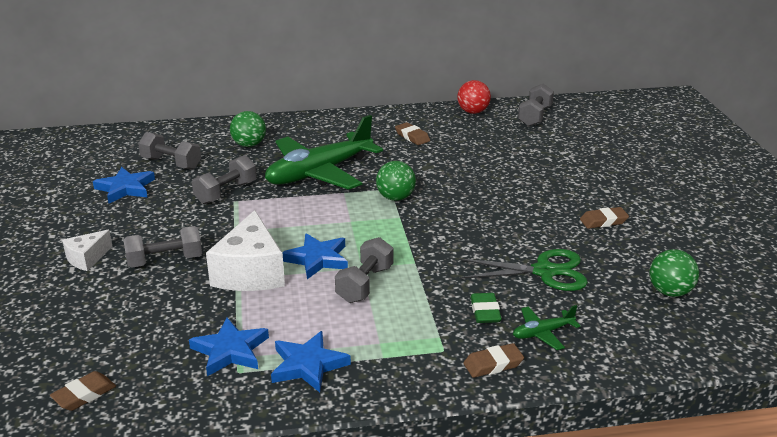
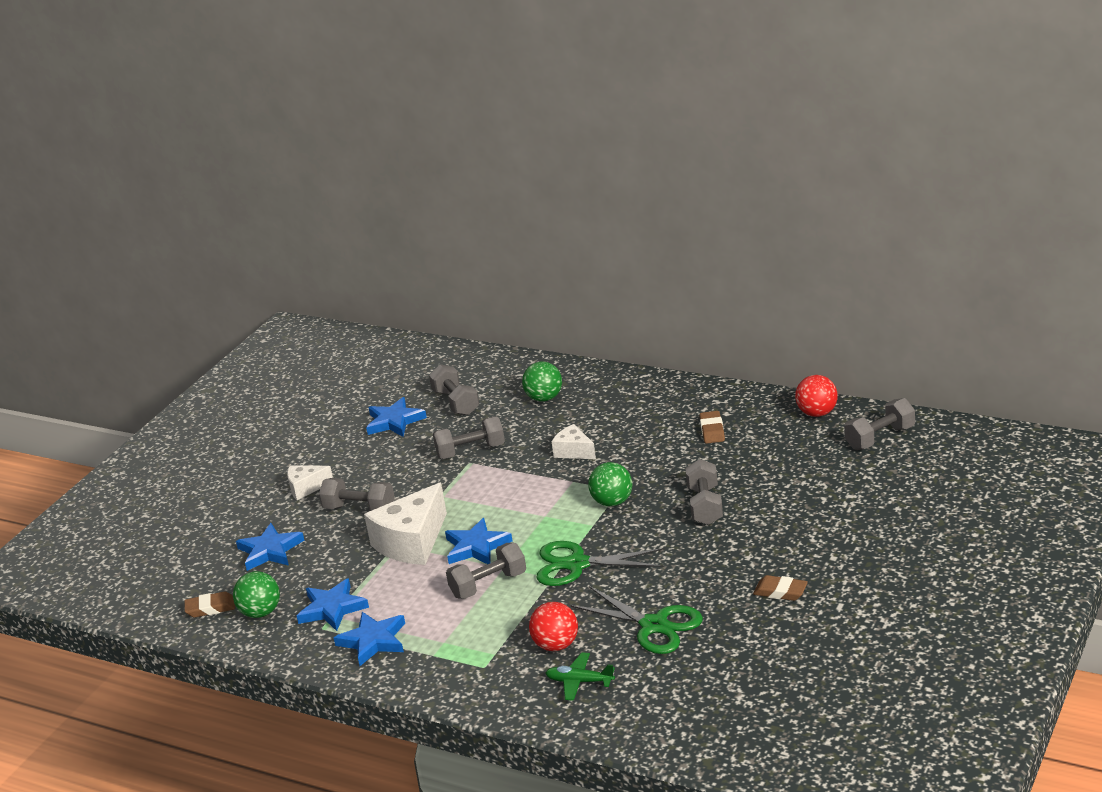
camera: 40 degrees right, 0 degrees up
(102, 321) = (270, 551): none -> blue star
(319, 173) = (574, 451): green plane -> white cheese
(423, 247) = (577, 564): none -> green scissors
(471, 182) = (705, 506): none -> grey dumbbell
(485, 312) = (556, 645): green eraser -> red ball
(493, 364) = (507, 693): brown eraser -> none
(670, 292) = (743, 686): green ball -> green ball (261, 612)

